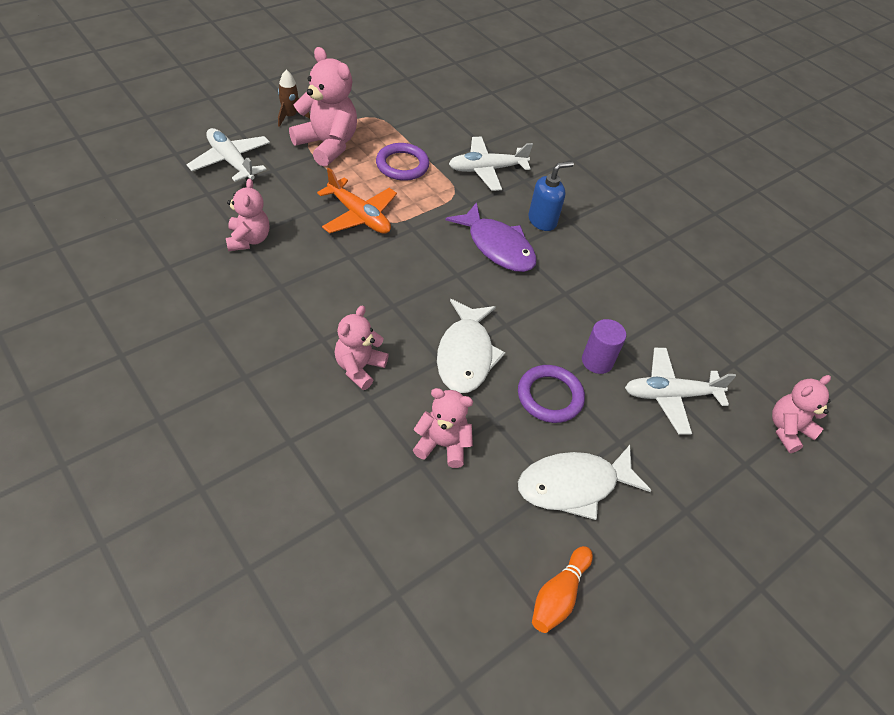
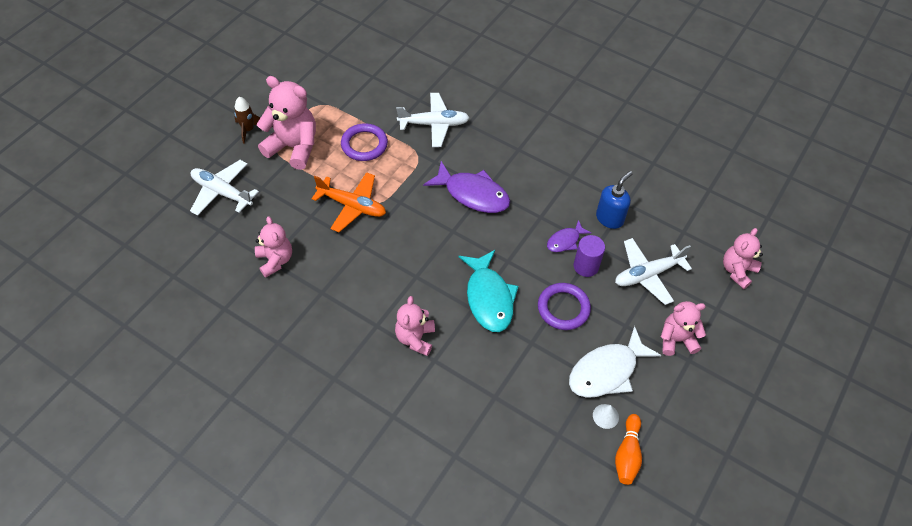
camera: 15 degrees left, 5 degrees up
(442, 444) = (503, 376): pink teddy bear -> pink teddy bear (676, 339)
(465, 355) = (489, 298): white fish -> turquoise fish
(486, 169) = (434, 124): white plane -> white plane turned 150 degrees counterclockwise
(542, 221) = (497, 157): blue soap dispenser -> blue soap dispenser (609, 218)
(550, 537) = (605, 416): none -> white cone
(583, 327) = (565, 241): none -> purple fish

